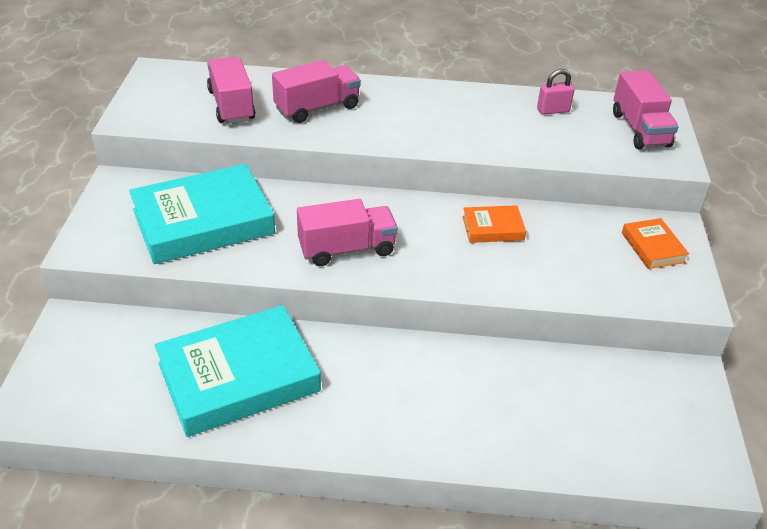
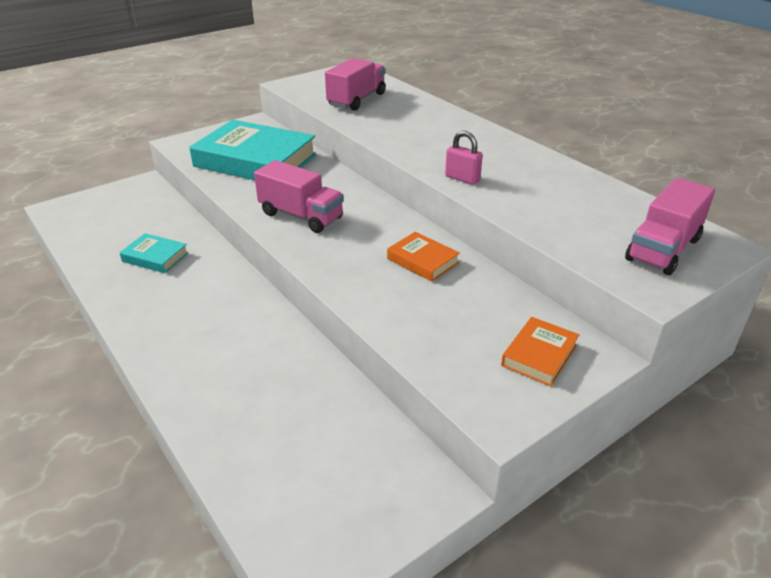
camera: 50 degrees right, 5 degrees down
(239, 377) = (155, 257): turquoise book -> turquoise book, size x0.46
(317, 108) = (406, 121): pink truck -> none
(553, 110) = (596, 198): pink padlock -> pink padlock (462, 178)

